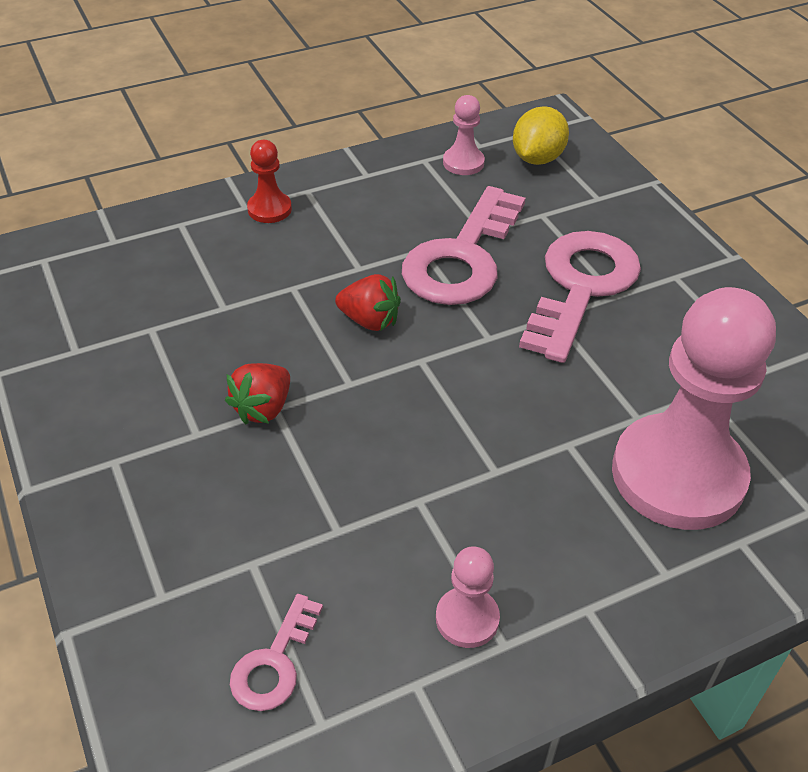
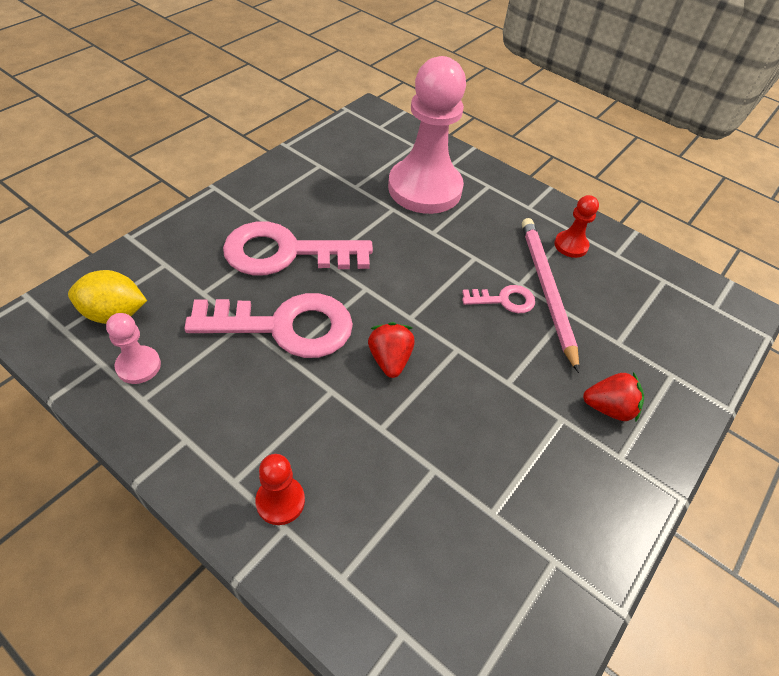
camera: 120 degrees left, 5 degrees up
(263, 408) = (513, 389): red strawberry -> red strawberry (609, 408)
(274, 663) = (657, 308): pink key -> pink key (504, 300)
(390, 526) = (546, 290): none -> pink pencil
(467, 619) = (571, 245): pink pawn -> red pawn

